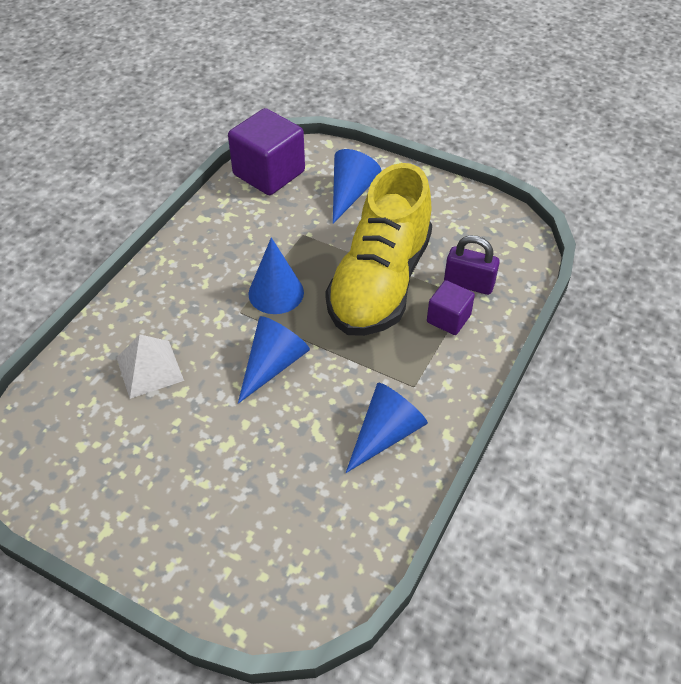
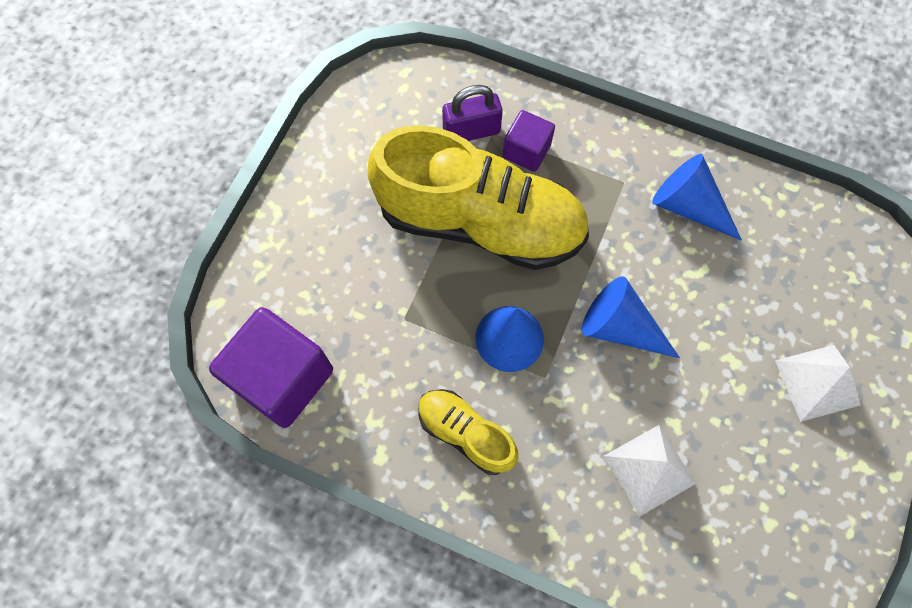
camera: 95 degrees left, 20 degrees up
(192, 509) = (817, 382): none -> white pyramid
(207, 262) = (465, 433): none -> yellow shoe
(351, 193) = (322, 266): blue cone -> none
(469, 283) = (471, 131): purple padlock -> purple padlock turned 60 degrees clockwise

